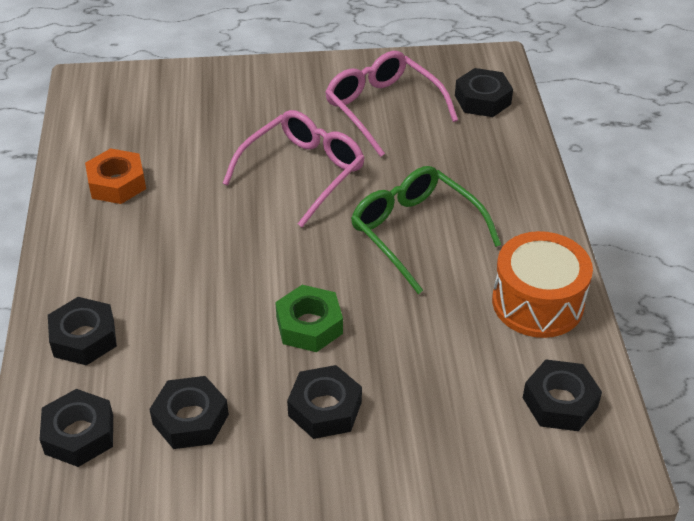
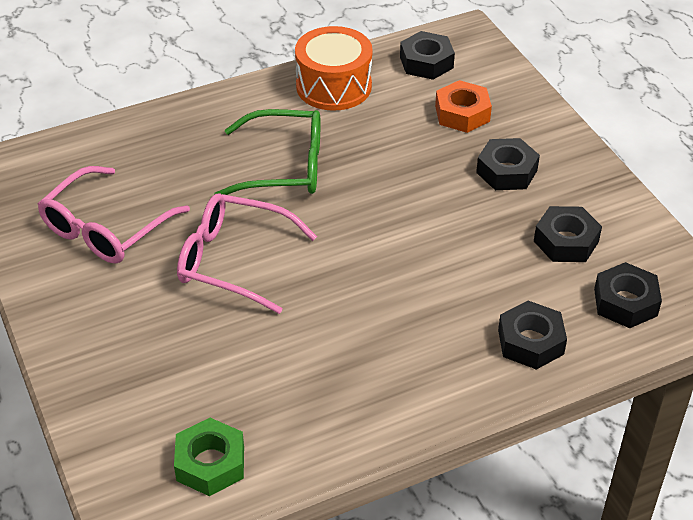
camera: 110 degrees left, 0 degrees up
(117, 183) = (315, 405): orange nut -> orange nut (462, 113)
(309, 325) = (429, 202): green nut -> green nut (210, 463)
(415, 232) = (284, 167): green glasses -> green glasses turned 120 degrees counterclockwise
(482, 100) = (67, 162): black nut -> none

